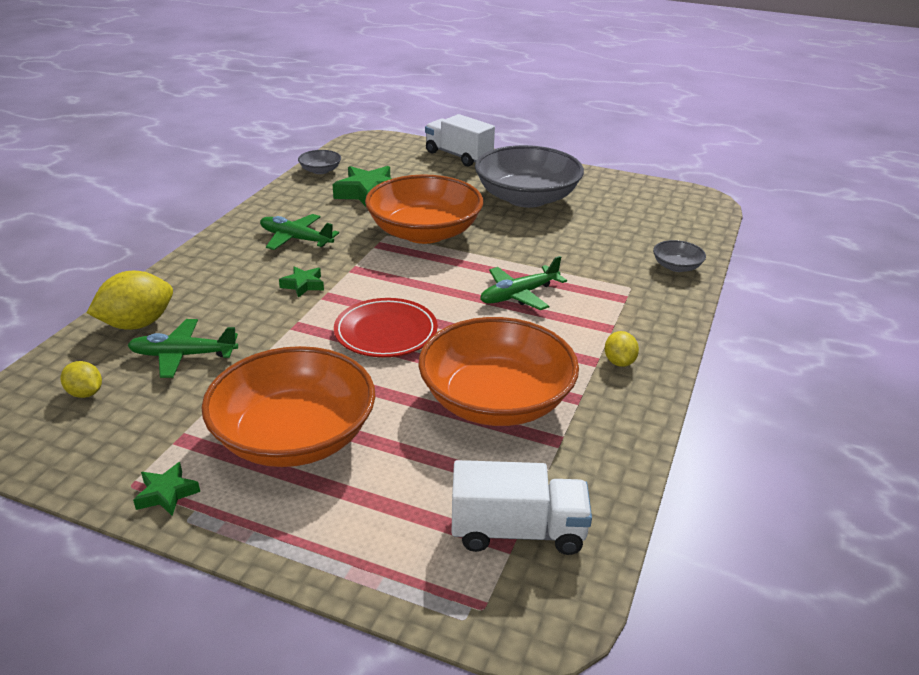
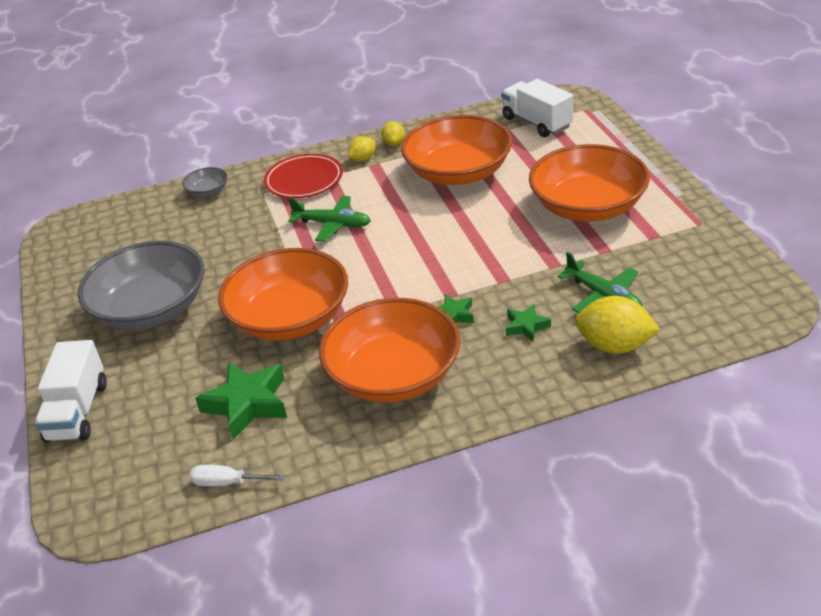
camera: 125 degrees left, 5 degrees up
(85, 393) = (693, 299): yellow lemon -> yellow lemon (394, 144)
(167, 494) = (684, 210): green star -> green star (526, 326)
(296, 239) = (394, 375): green plane -> orange bowl
(320, 170) = (228, 482): grey bowl -> white screwdriver
(386, 332) = (454, 243): red plate -> red plate (304, 180)

